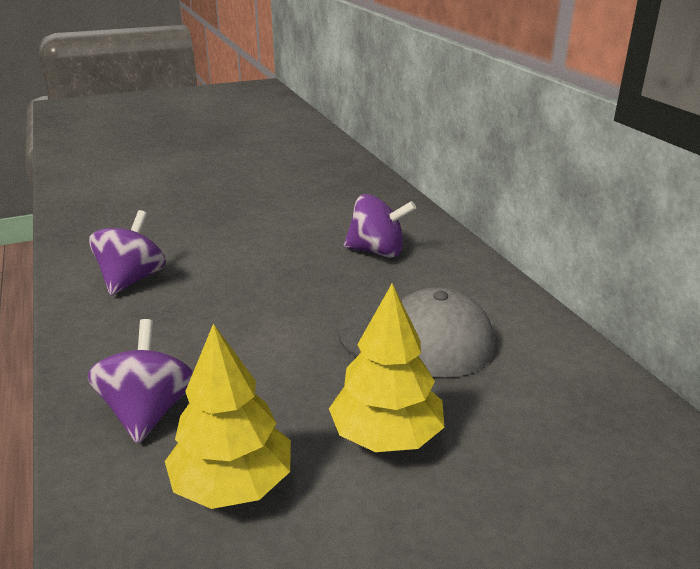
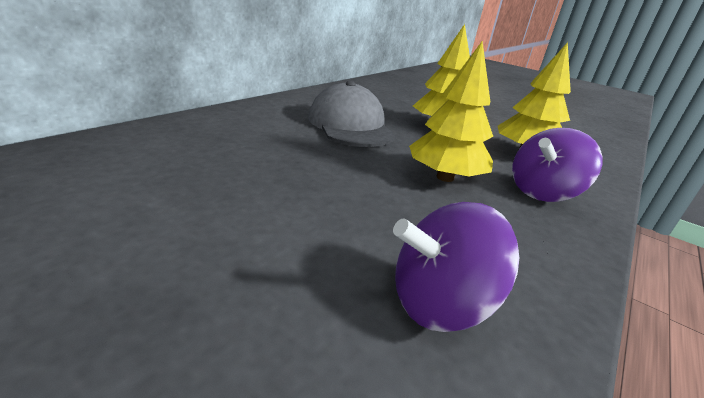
camera: 125 degrees left, 0 degrees up
(240, 352) = (444, 177): none -> yellow tree
(377, 252) = (222, 149): purple spinning top -> none

